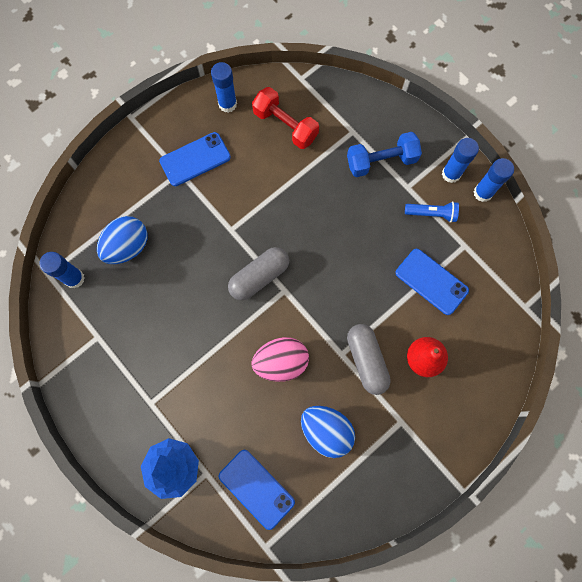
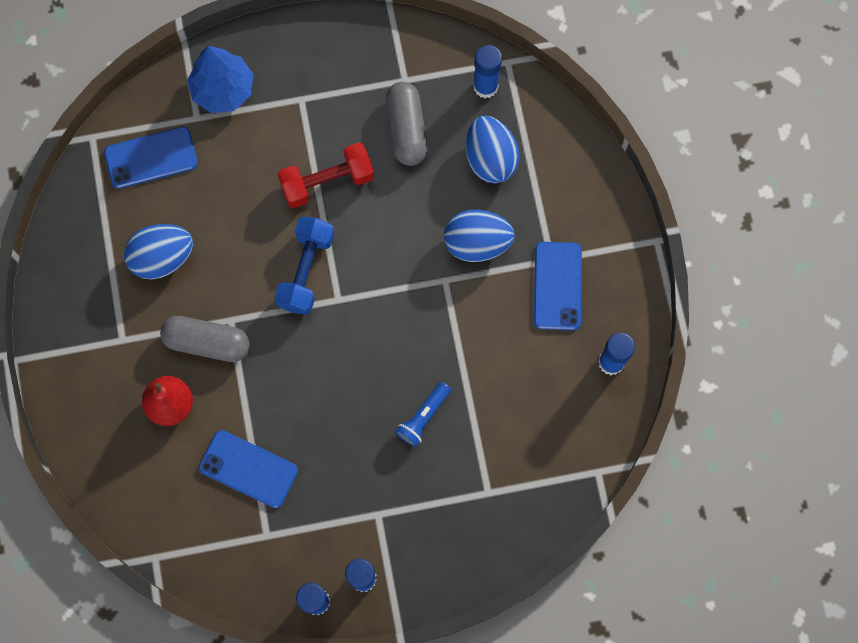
camera: 120 degrees right, 0 degrees up
(193, 223) = (477, 243): none -> blue egg
(259, 277) = (370, 281): grey capsule -> grey capsule (406, 129)
(281, 362) = (261, 252): pink egg -> none
(285, 126) = (542, 415): red dumbbell -> red dumbbell (327, 181)
(381, 161) = (429, 503): blue dumbbell -> blue dumbbell (306, 271)
(431, 282) = (248, 469): blue phone -> blue phone turned 45 degrees clockwise
(432, 214) = (327, 522): blue flashlight -> blue flashlight (423, 417)

